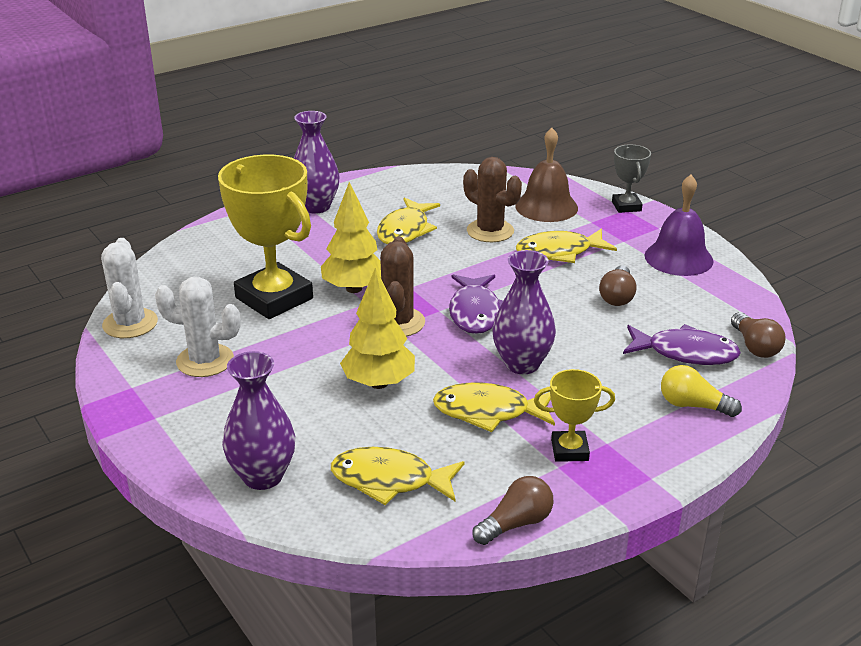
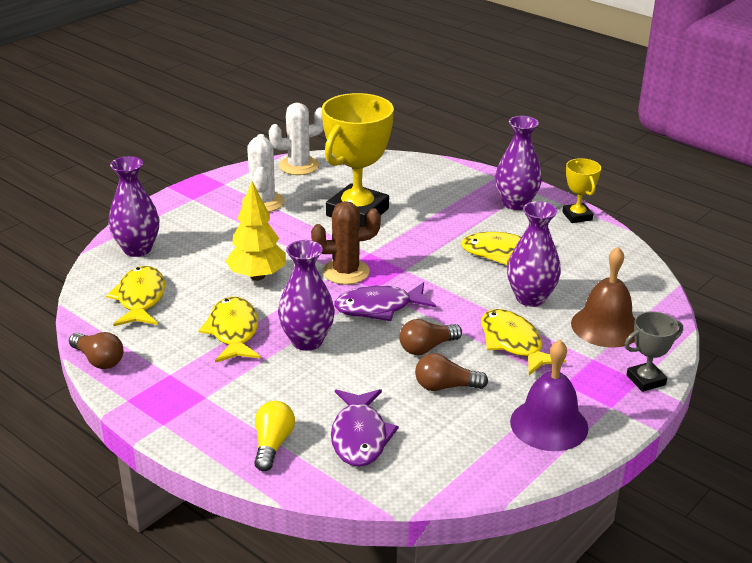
camera: 75 degrees right, 0 degrees up
(354, 288) = (389, 244): yellow tree -> none
(490, 231) = (530, 298): brown cactus -> purple vase
(569, 450) = (191, 377): yellow trophy -> yellow trophy (577, 216)
(755, 346) = (390, 485): brown light bulb -> brown light bulb (427, 347)

